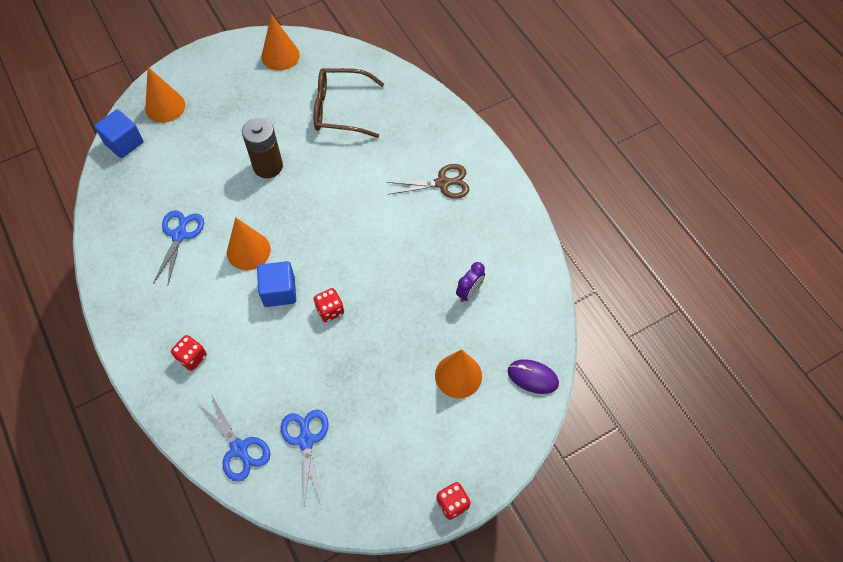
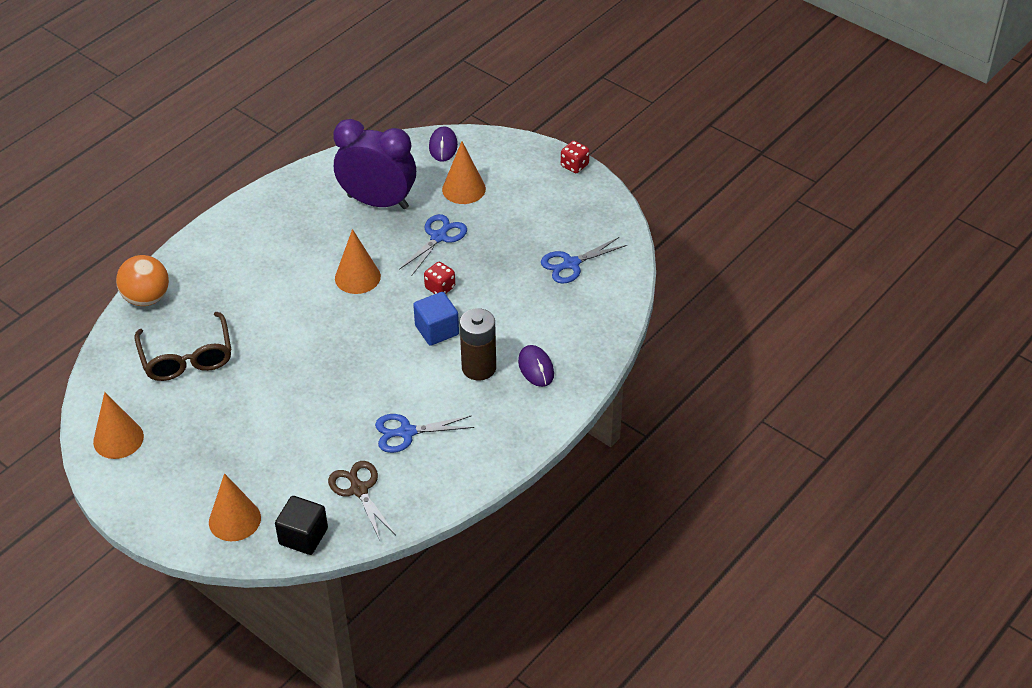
camera: 110 degrees left, 15 degrees down
(124, 143) = (303, 536): blue cube -> black cube
(192, 357) = (536, 368): red dice -> purple mouse
(239, 449) = (602, 303): blue scissors -> blue scissors (439, 236)
(248, 251) = (401, 369): orange cone -> orange cone (357, 277)
(268, 166) = (289, 392): brown battery -> brown battery (479, 368)
(419, 96) = (146, 298): none -> orange ball
(443, 183) = (259, 250): brown scissors -> brown scissors (358, 489)
(469, 292) = (378, 202): purple clock -> purple clock, size x2.38

